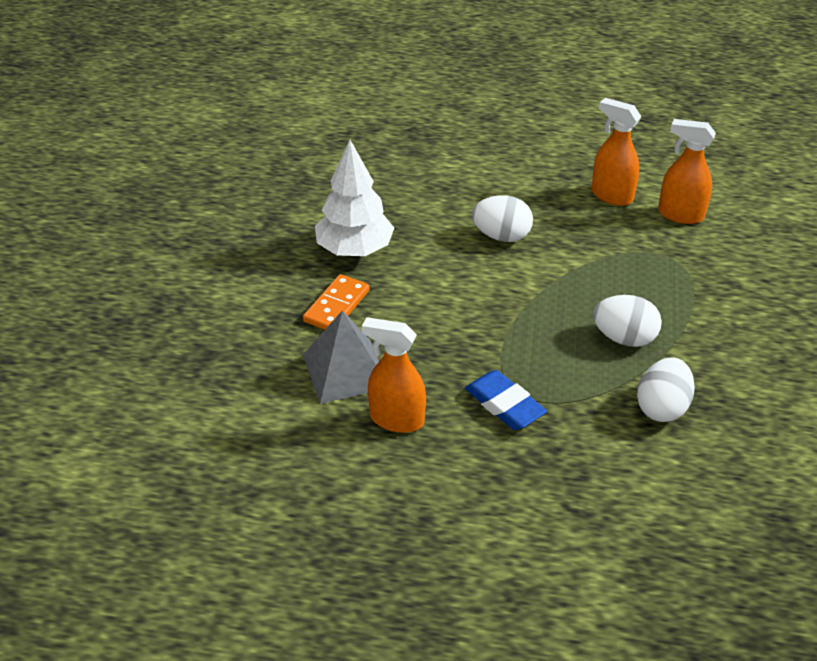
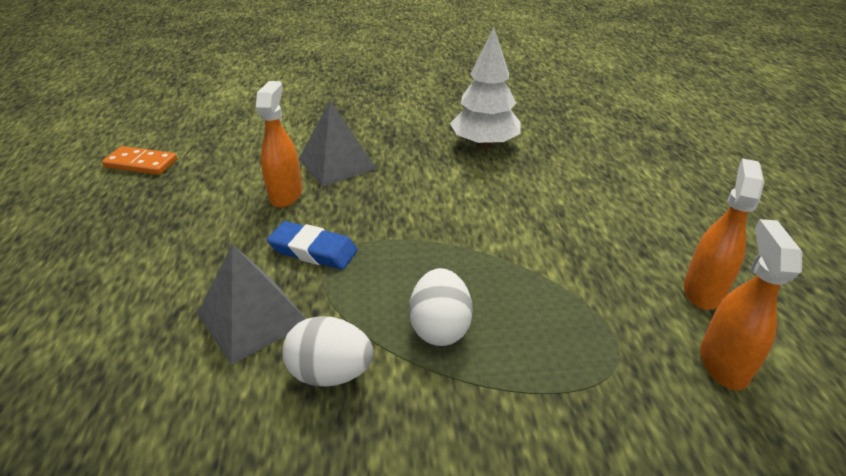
camera: 75 degrees right, 5 degrees down
(337, 306) = (410, 148): orange domino -> orange domino (141, 163)
(501, 236) = (559, 217): white egg -> none
(504, 404) = (313, 250): blue eraser -> blue eraser turned 75 degrees clockwise
(591, 453) = (252, 318): none -> grey pyramid

